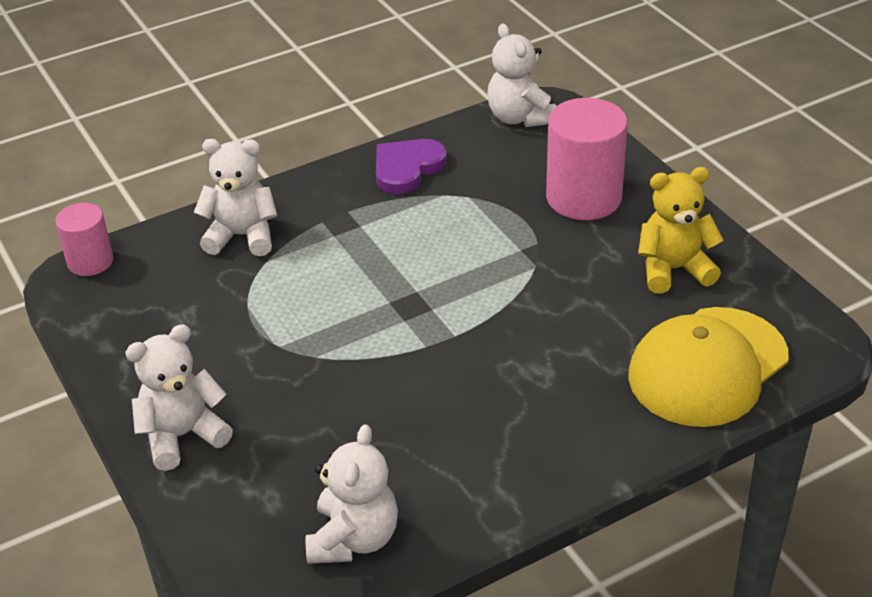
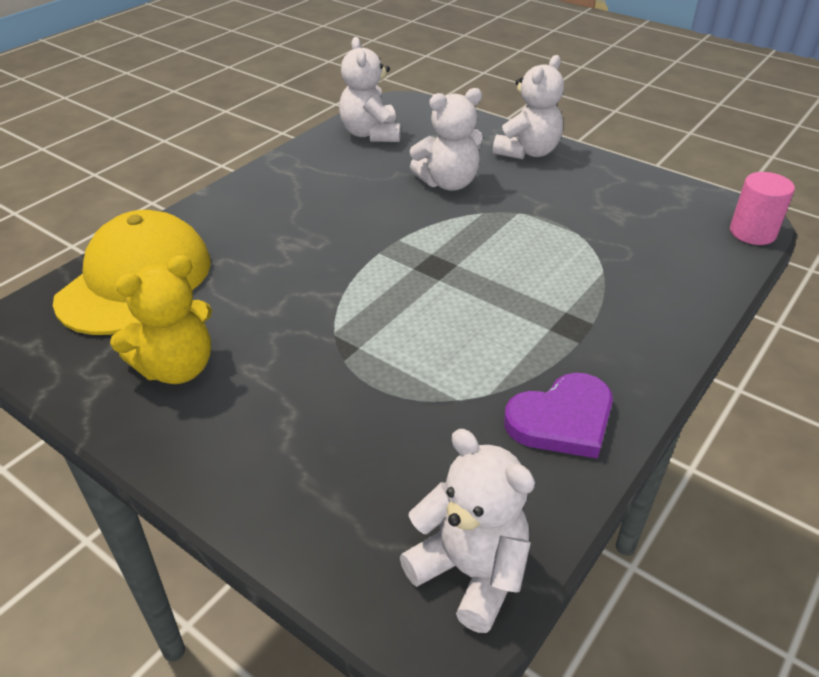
camera: 155 degrees right, 0 degrees up
(242, 236) = (653, 287): white teddy bear -> white teddy bear (448, 183)
(407, 168) = (562, 420): purple heart -> purple heart turned 45 degrees clockwise
(583, 198) = (311, 439): pink cylinder -> none

